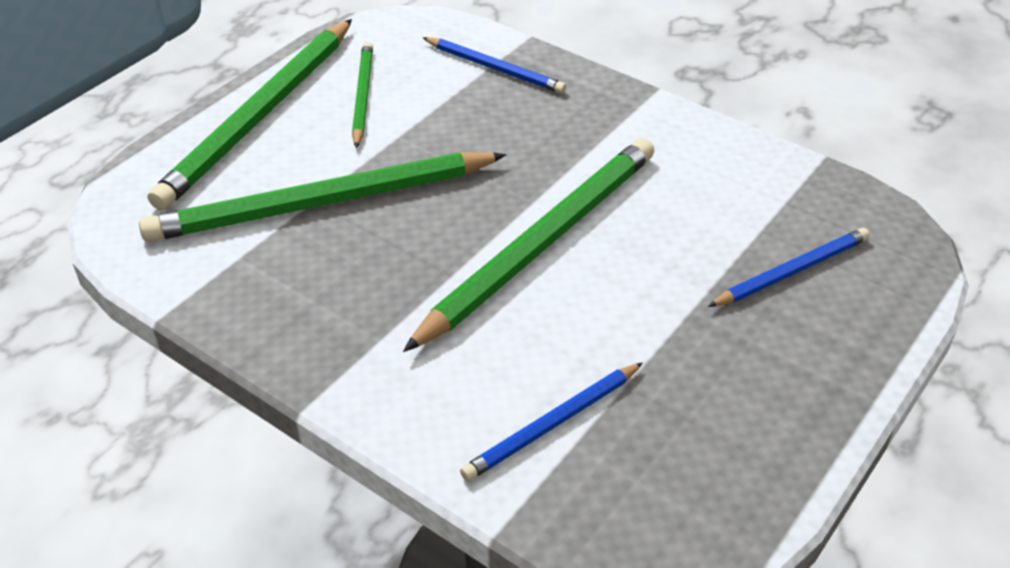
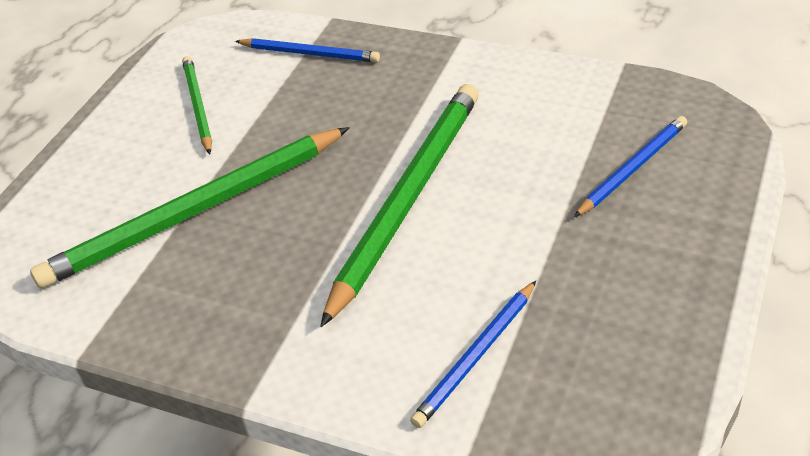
camera: 10 degrees left, 0 degrees up
(260, 116) = (109, 147): green pencil -> none

